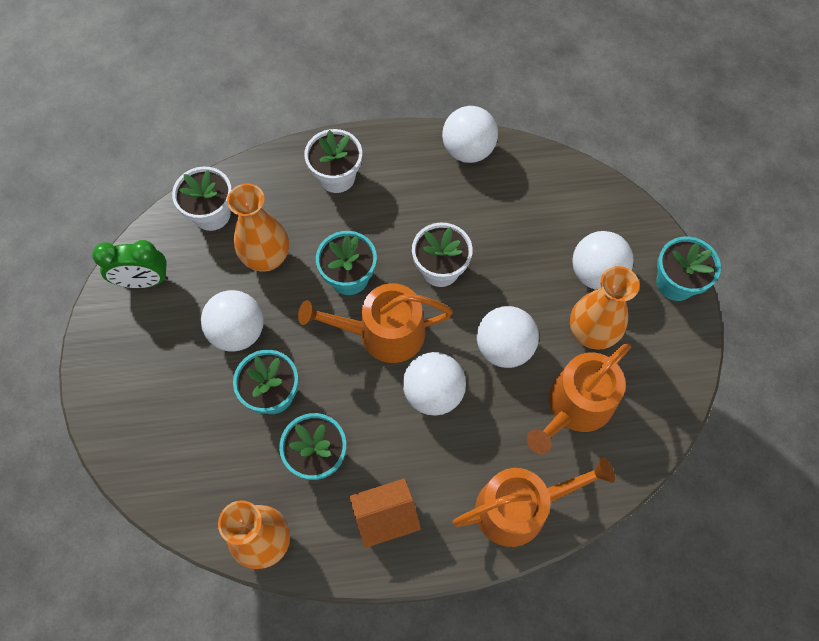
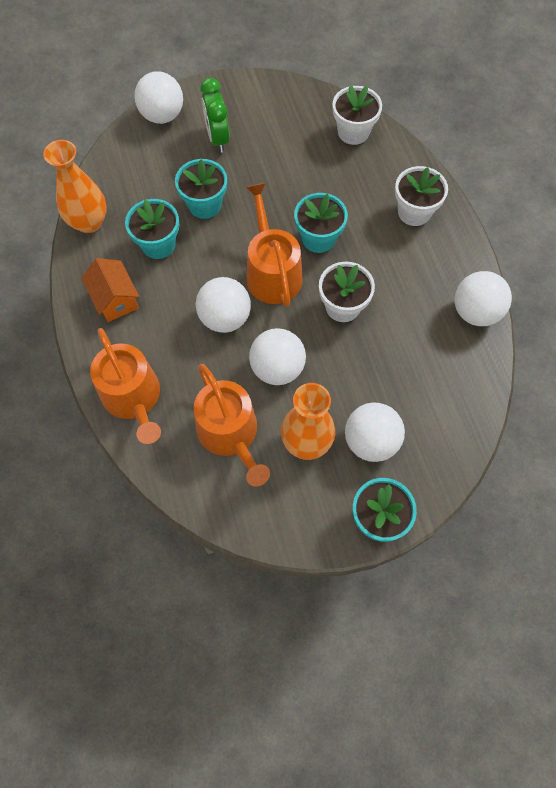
camera: 80 degrees right, 0 degrees up
(144, 281) = (283, 103): green clock -> green clock (217, 138)
(238, 331) = (253, 171): white ball -> white ball (162, 115)
(267, 258) = (322, 177): orange vase -> none
(575, 407) = (230, 434): orange watering can -> orange watering can turned 150 degrees counterclockwise

